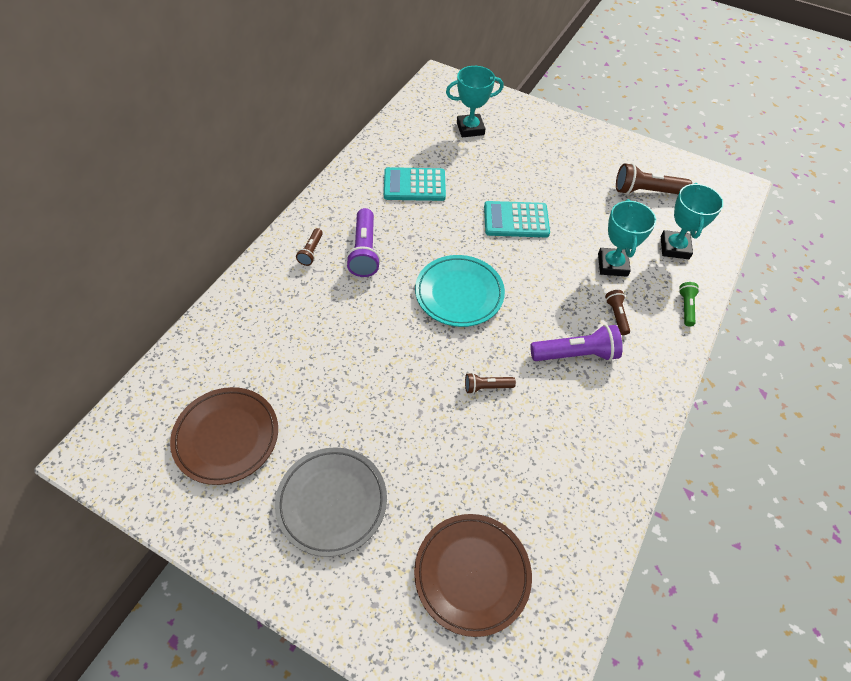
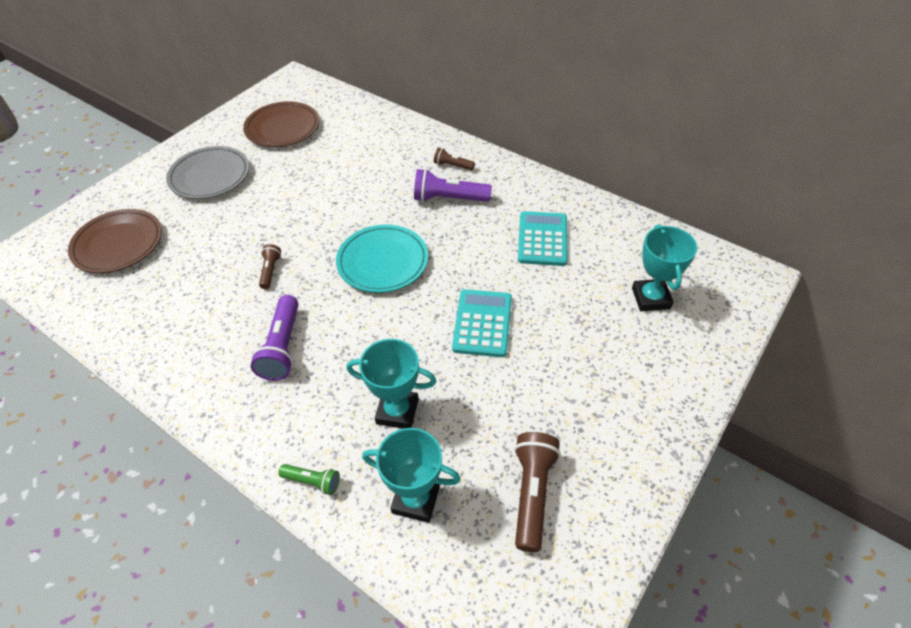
camera: 100 degrees right, 5 degrees down
(616, 315) = (321, 397): brown flashlight -> none

